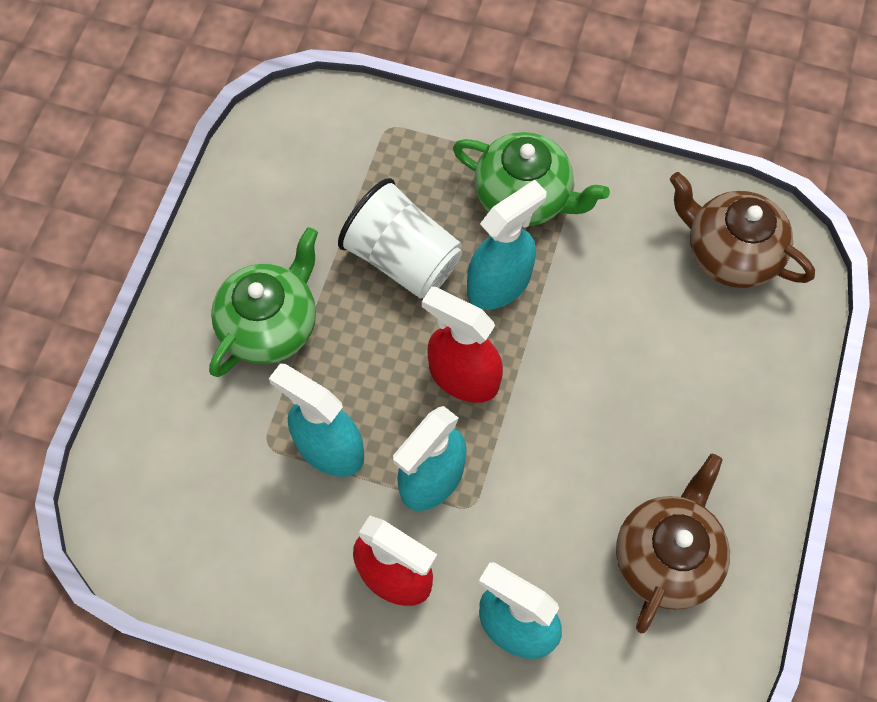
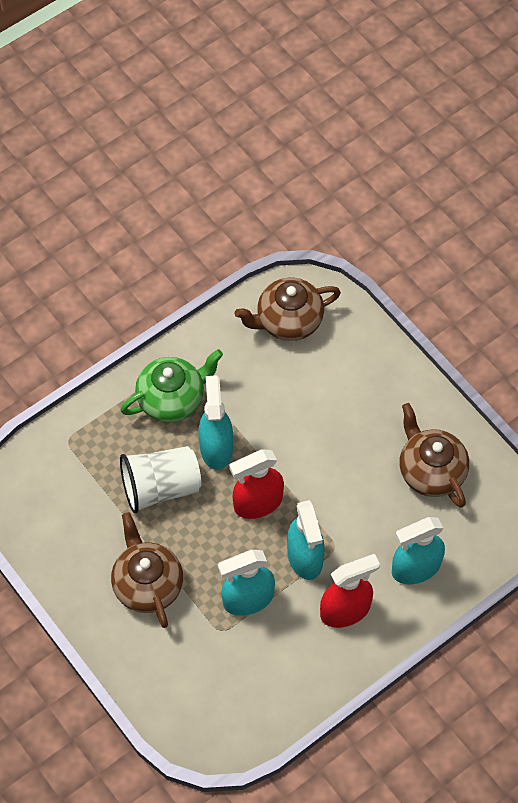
camera: 55 degrees left, 5 degrees down
(270, 325) = (147, 584): green teapot -> brown teapot

